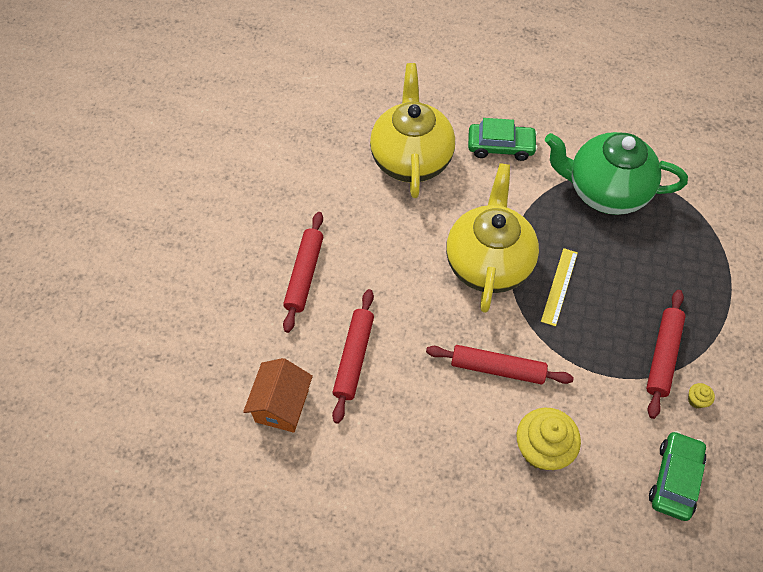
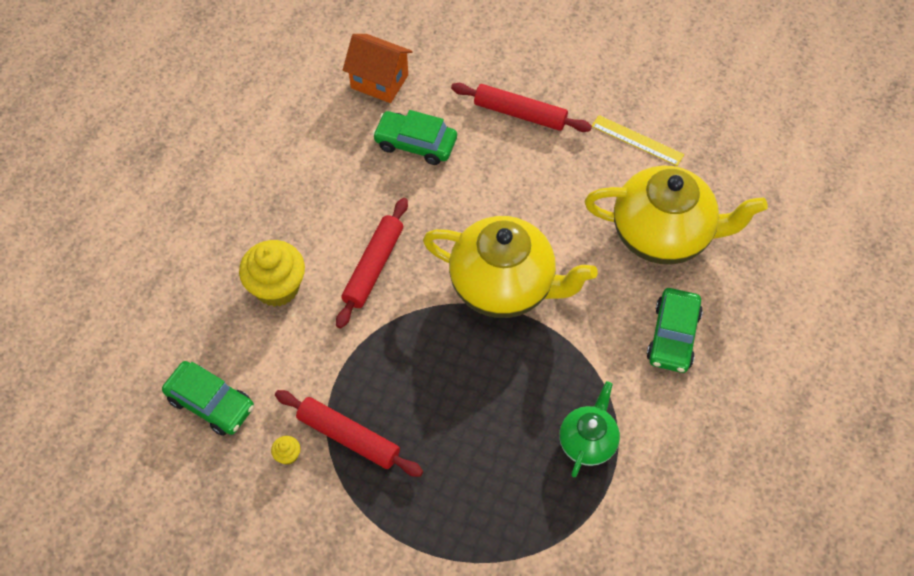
camera: 100 degrees right, 0 degrees up
(354, 358) = (415, 143): red rolling pin -> green car
(559, 286) = (459, 352): yellow ruler -> yellow ruler (637, 140)
(604, 191) = (587, 441): green teapot -> green teapot, size x0.53

